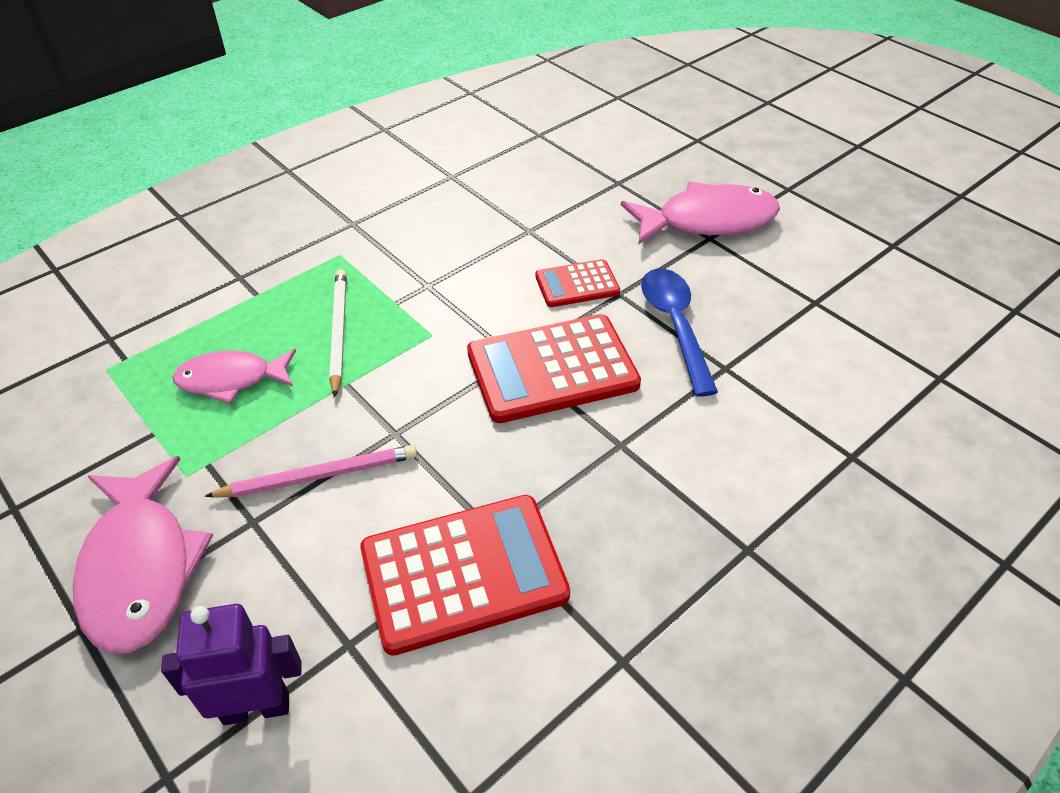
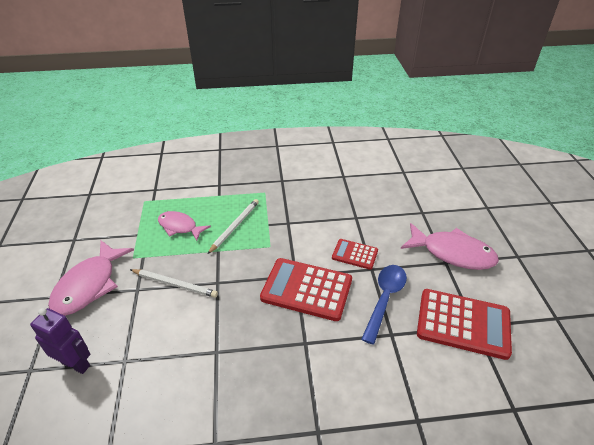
camera: 35 degrees right, 5 degrees down
(319, 475) = (175, 284): pink pencil -> white pencil
(464, 573) = (189, 359): red calculator -> red calculator (463, 324)

